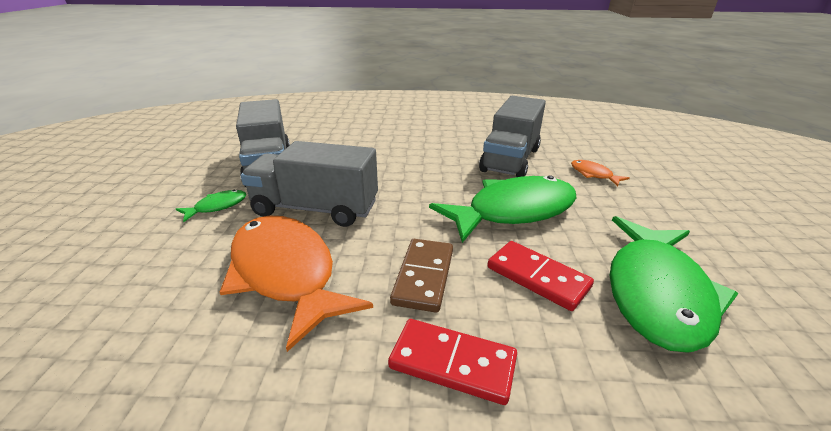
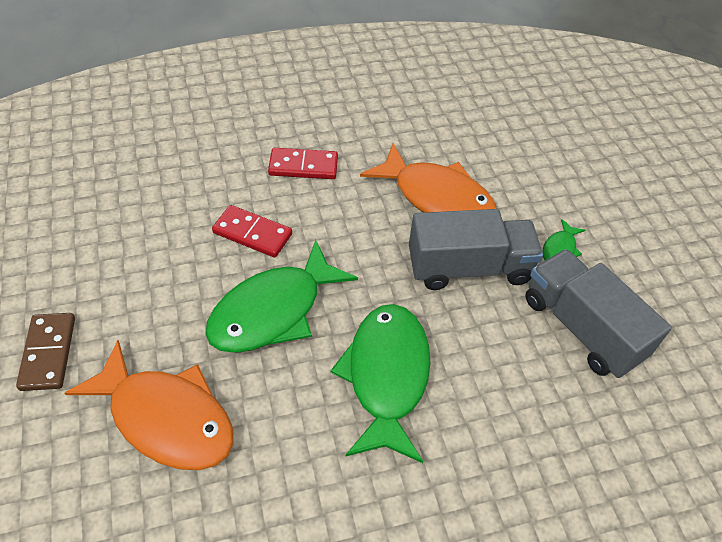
camera: 160 degrees right, 20 degrees up
(423, 276) = (338, 216): brown domino -> brown domino (48, 353)
(510, 160) = (281, 431): grey truck -> none
(593, 174) = (166, 417): orange fish -> orange fish, size x2.32
(656, 292) = (164, 239): green fish -> green fish (386, 376)

